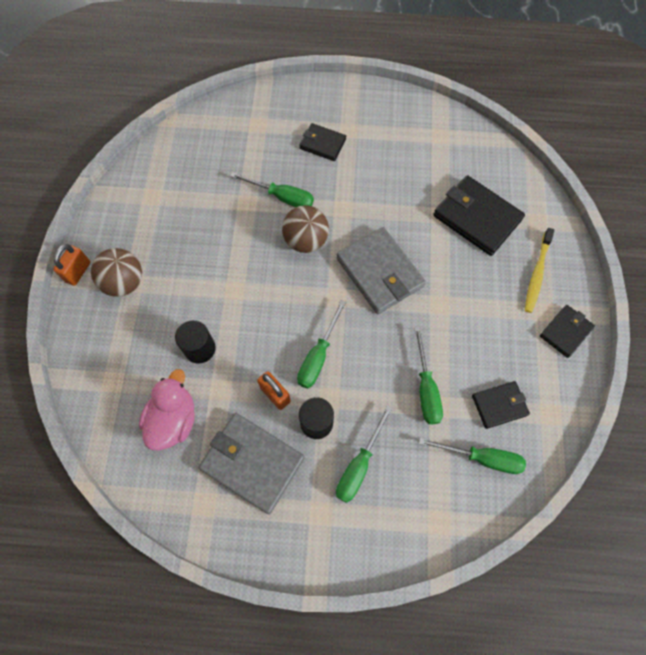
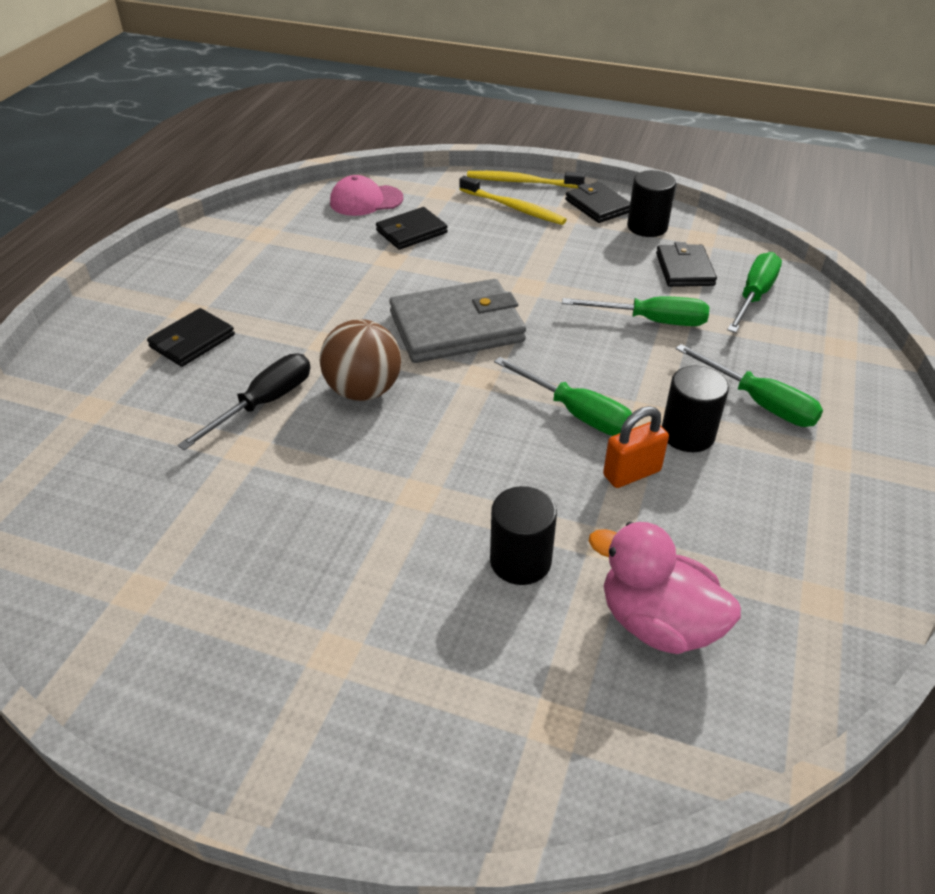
camera: 75 degrees left, 25 degrees down
(78, 272) = (254, 764): orange padlock -> none
(124, 282) = (325, 669): brown ball -> none
(252, 463) = (750, 521): grey wallet -> none
(282, 197) = (264, 403): green screwdriver -> black screwdriver
(477, 218) = (411, 232): black wallet -> black wallet, size x0.57
(505, 179) = (366, 200): none -> pink cap
(549, 372) = (647, 227): none -> black cylinder
(577, 271) = (521, 182): none -> yellow toothbrush

